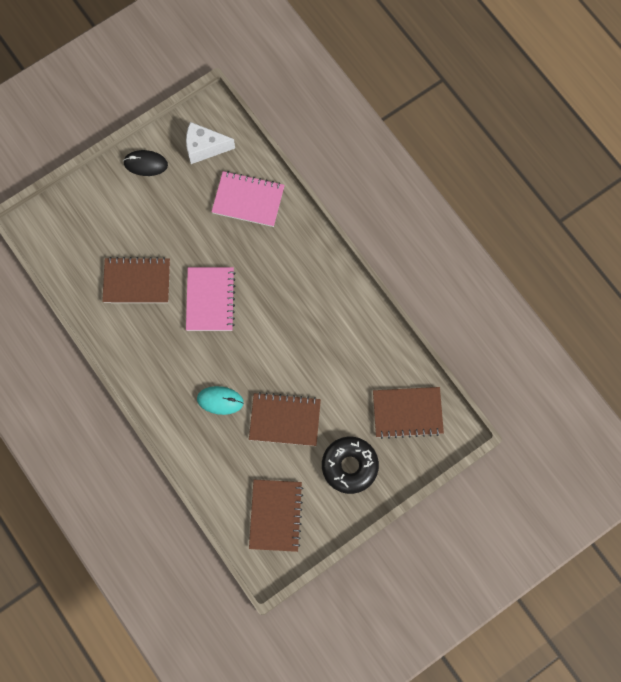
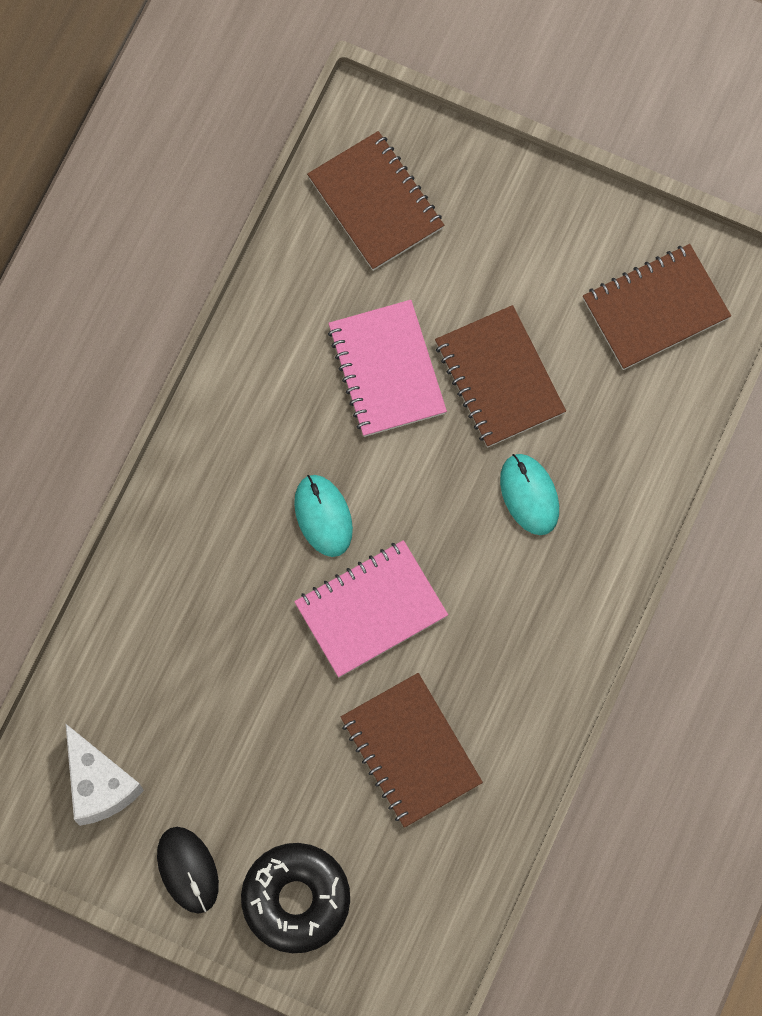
camera: 120 degrees left, 0 degrees up
(248, 200) = (156, 651): pink notebook -> pink notebook (387, 370)
(266, 303) = (323, 516): none -> turquoise mouse
(349, 466) = (512, 243): black donut -> black donut (296, 899)

